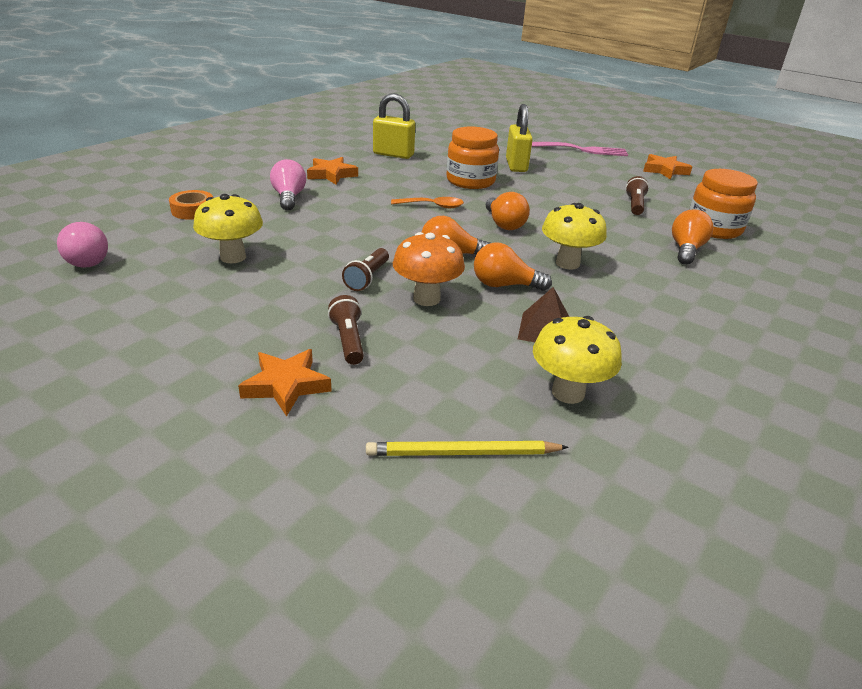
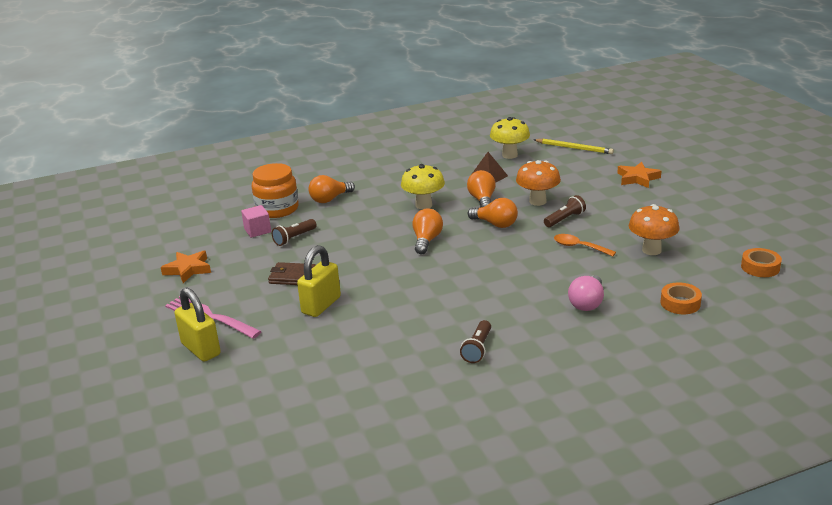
camera: 145 degrees left, 5 degrees down
(87, 259) = (760, 267): pink light bulb -> orange tape
(233, 257) = (651, 250): yellow mushroom -> orange mushroom
(331, 174) = (528, 329): orange star -> none
(348, 340) = (597, 190): brown flashlight -> brown flashlight (477, 349)
(393, 154) = (433, 352): yellow padlock -> yellow padlock (201, 349)
(432, 206) = (464, 268): orange spoon -> orange spoon (579, 247)
(470, 181) = (396, 292): orange jar -> none
(504, 285) = (482, 200): orange light bulb -> orange light bulb turned 135 degrees counterclockwise
(574, 178) = (292, 276): none -> brown wallet
(682, 205) = (257, 230): none -> pink cube

